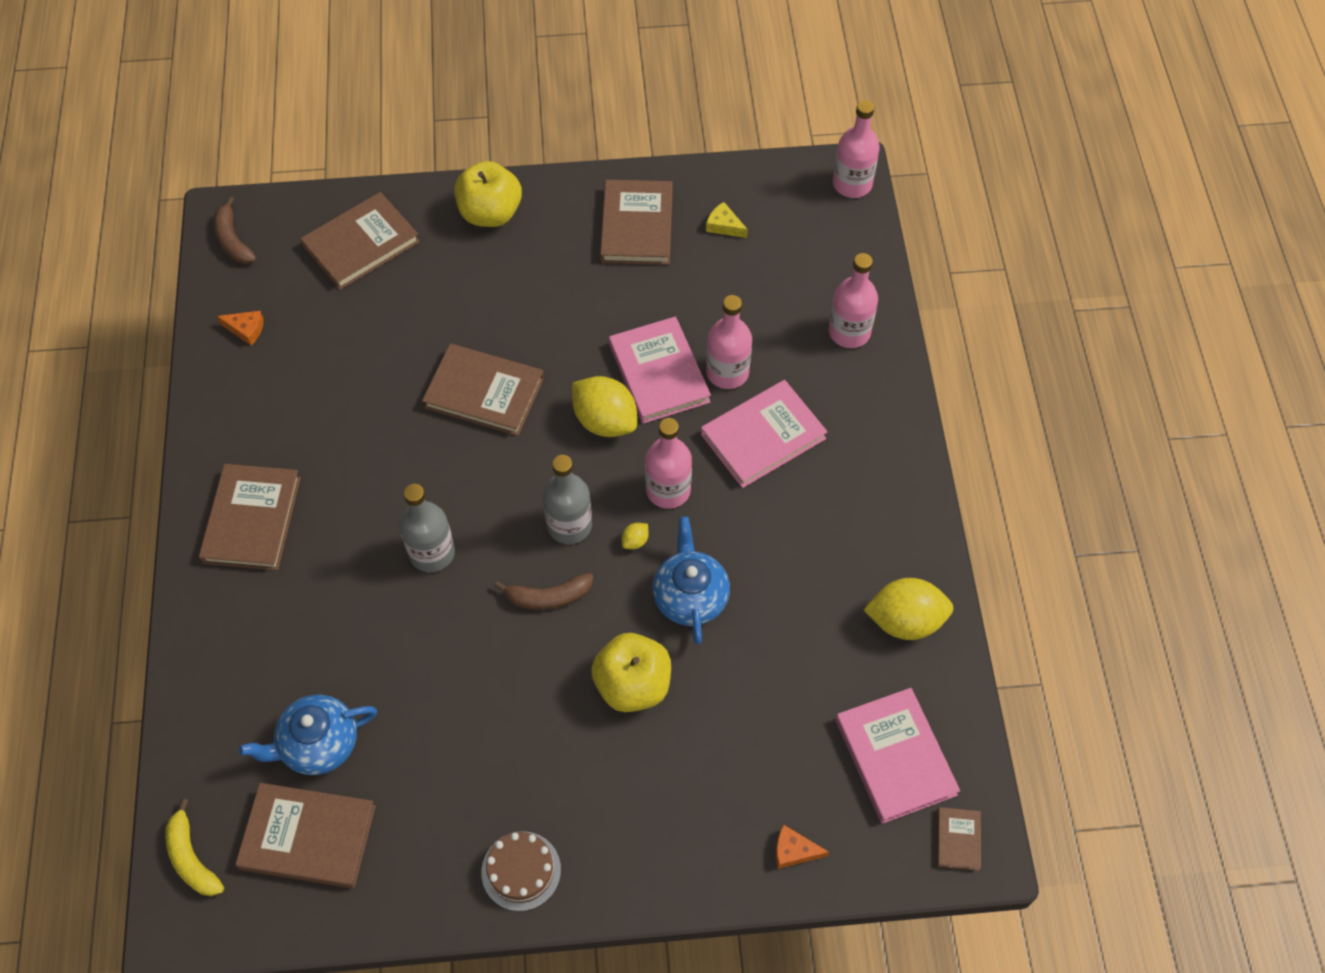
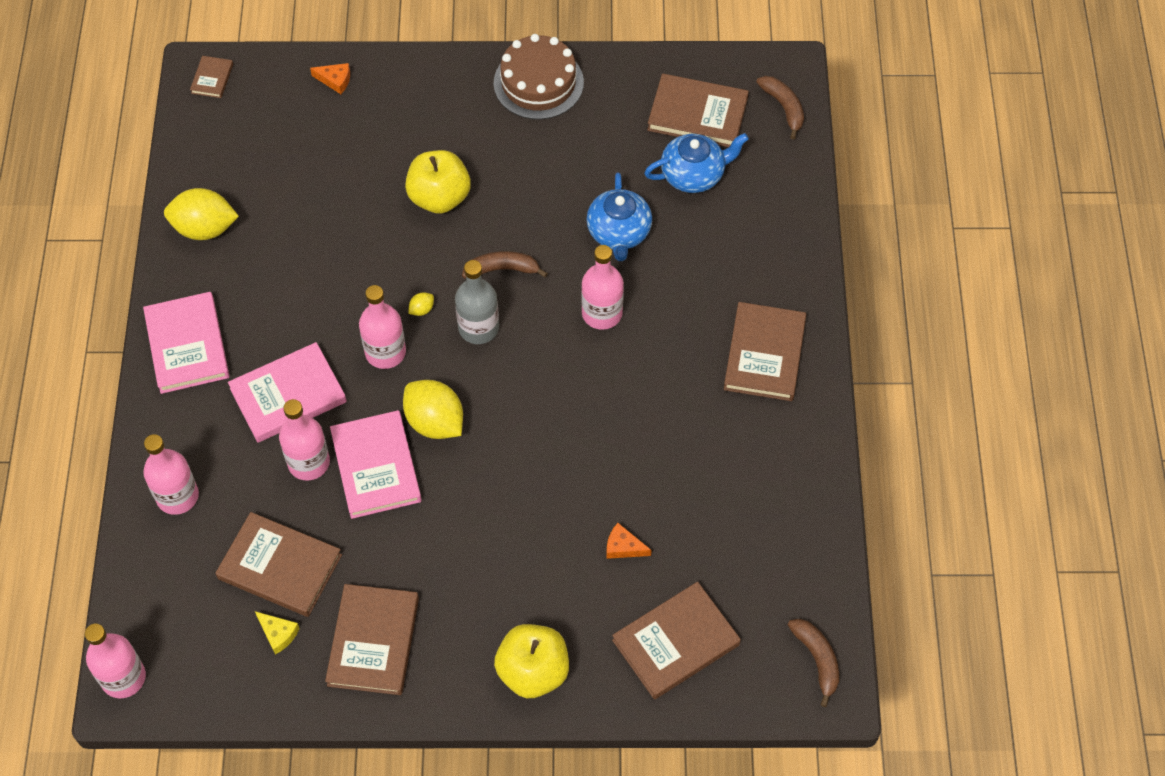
camera: 175 degrees left, 0 degrees up
(192, 858) = (783, 108): yellow banana -> brown banana
(246, 330) = (791, 548): orange cheese -> orange cheese (623, 547)
(432, 553) = (602, 313): grey bottle -> pink bottle
(484, 393) = (549, 460): brown book -> brown book (280, 567)
(521, 871) = (538, 83): brown cake -> brown cake, size x1.53
(690, 596) = (381, 261): blue teapot -> blue teapot (619, 233)
(895, 757) = (242, 133): pink book -> pink book (187, 345)

